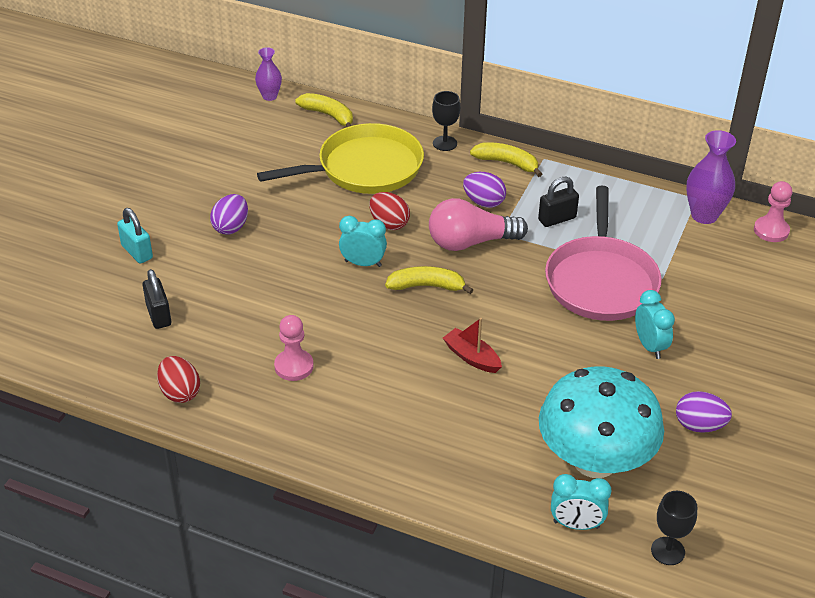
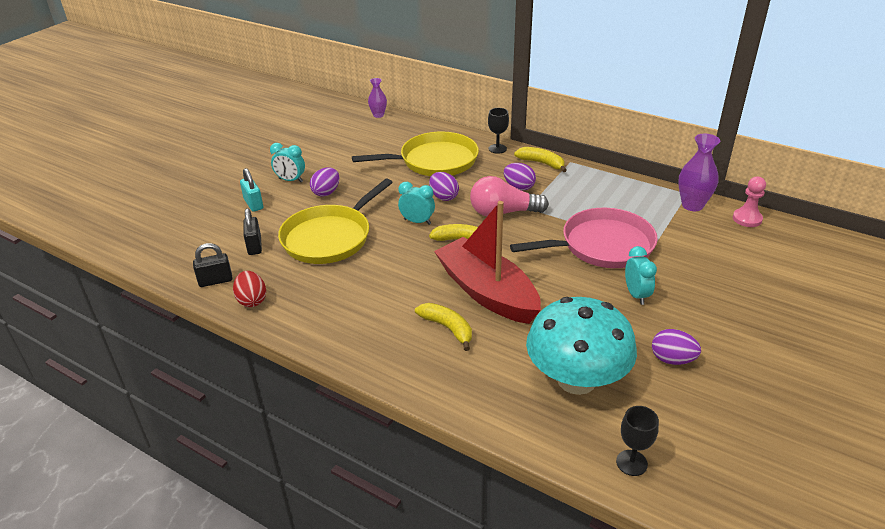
camera: 10 degrees right, 5 degrees down
(254, 295) = (329, 238): none -> yellow pan
(294, 366) = (345, 288): pink pawn -> none
(328, 115) = (417, 128): yellow banana -> yellow banana (447, 328)
(389, 224) = (443, 197): red egg -> purple egg
(471, 357) = (487, 292): red boat -> red boat, size x2.39
(557, 219) = (573, 201): black padlock -> black padlock (215, 281)
(576, 524) = (551, 431): turquoise clock -> turquoise clock (290, 180)
(601, 281) = (602, 245): pink pan -> pink pan turned 120 degrees counterclockwise

